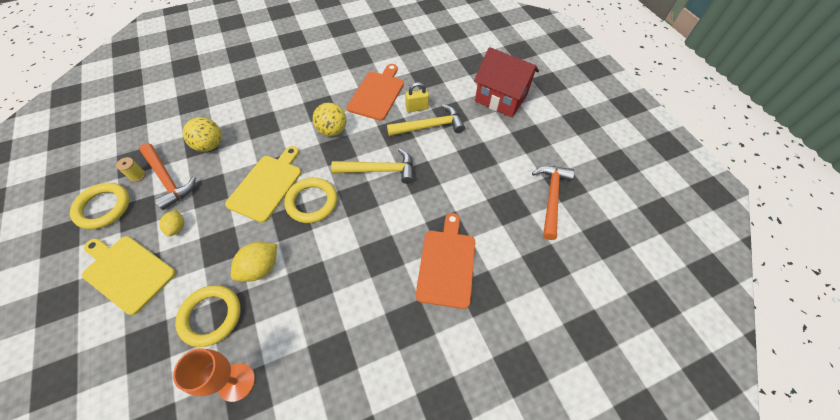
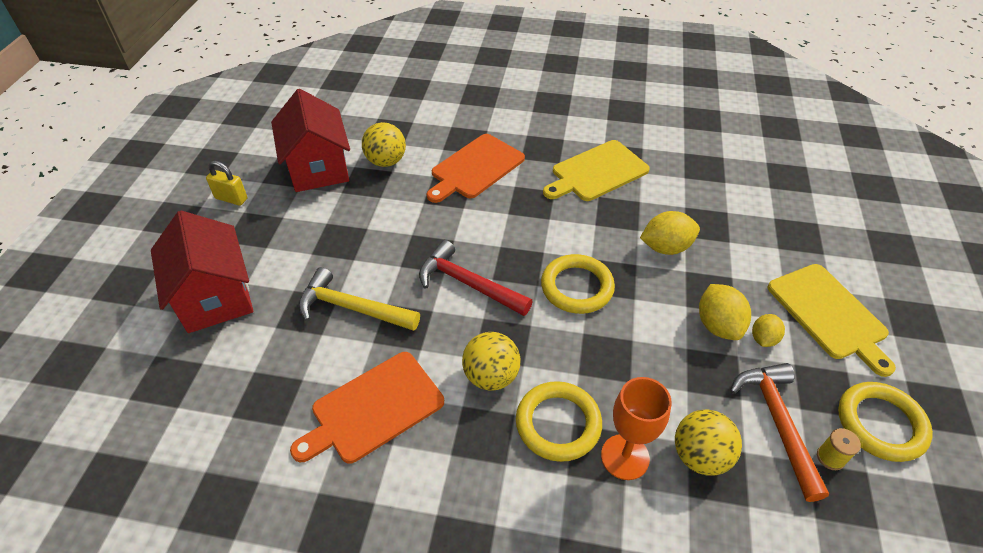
camera: 145 degrees left, 10 degrees down
(209, 222) = (718, 325): none -> yellow lemon
(211, 316) = (729, 230): yellow ring -> yellow ring (558, 424)
(236, 382) = (712, 177): orange goblet -> orange goblet (625, 457)
(267, 185) = (626, 338): yellow cutting board -> yellow cutting board (596, 172)
(379, 170) = (468, 284): yellow hammer -> red hammer
(417, 108) = (340, 346): yellow padlock -> yellow padlock (231, 198)
(515, 231) = (386, 161): none -> yellow ball
(551, 198) = (318, 168): orange hammer -> red house

